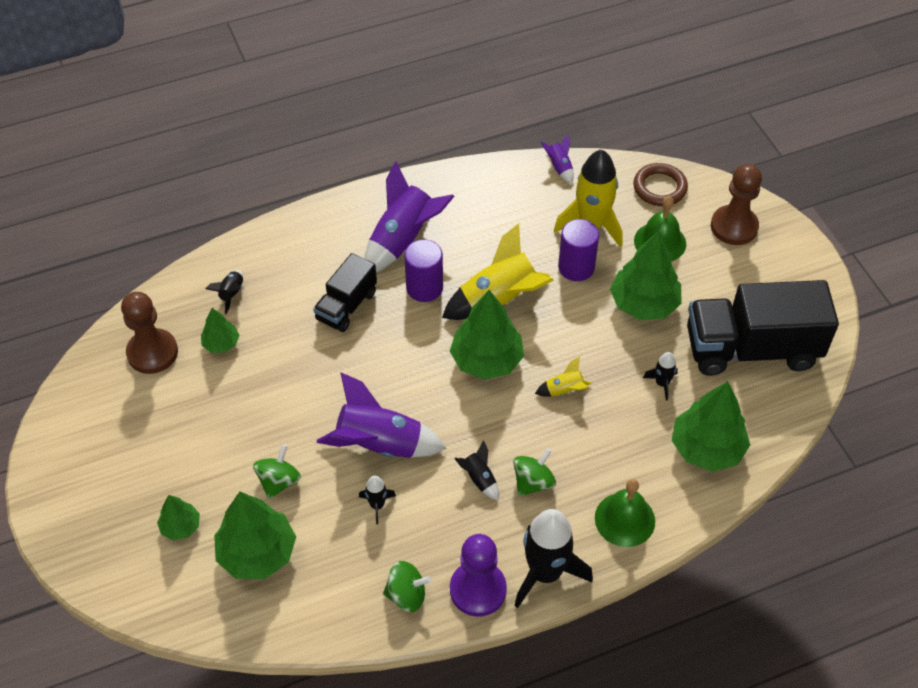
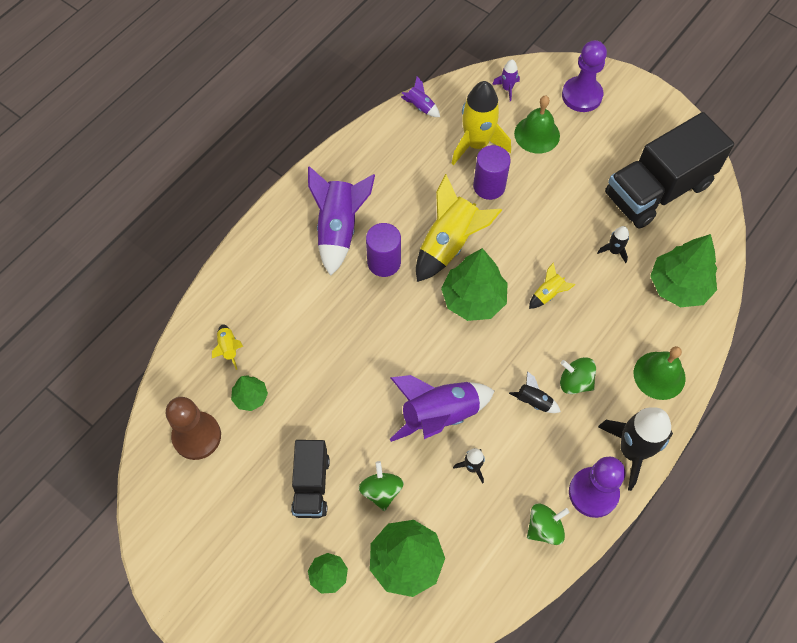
camera: 30 degrees left, 10 degrees up
(231, 294) = (228, 348): black rocket -> yellow rocket
(346, 306) = (332, 310): black truck -> black truck (311, 485)
(533, 482) = (575, 382): green spinning top -> green spinning top turned 75 degrees counterclockwise
(644, 304) = (559, 192): green tree -> none
(659, 188) = (507, 88): brown ring -> purple rocket
(734, 227) = (582, 95): brown pawn -> purple pawn

